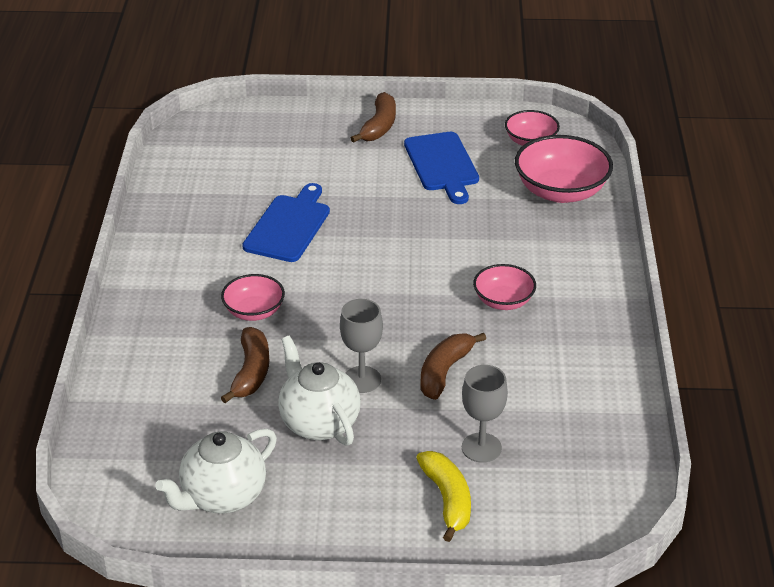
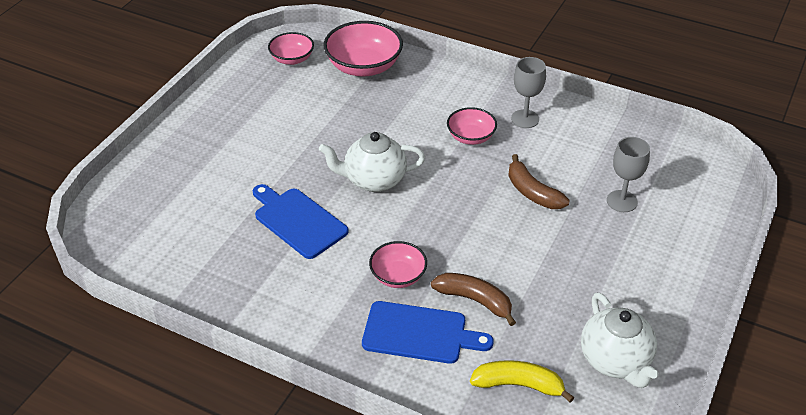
camera: 65 degrees left, 5 degrees up
(318, 422) = (555, 278): white teapot -> white teapot (373, 180)
(362, 379) = (518, 238): grey goblet -> grey goblet (525, 119)
(379, 126) = (202, 127): brown banana -> none
(442, 165) = (284, 111): blue cutting board -> blue cutting board (419, 333)
(447, 500) = (667, 235): yellow banana -> yellow banana (519, 385)

